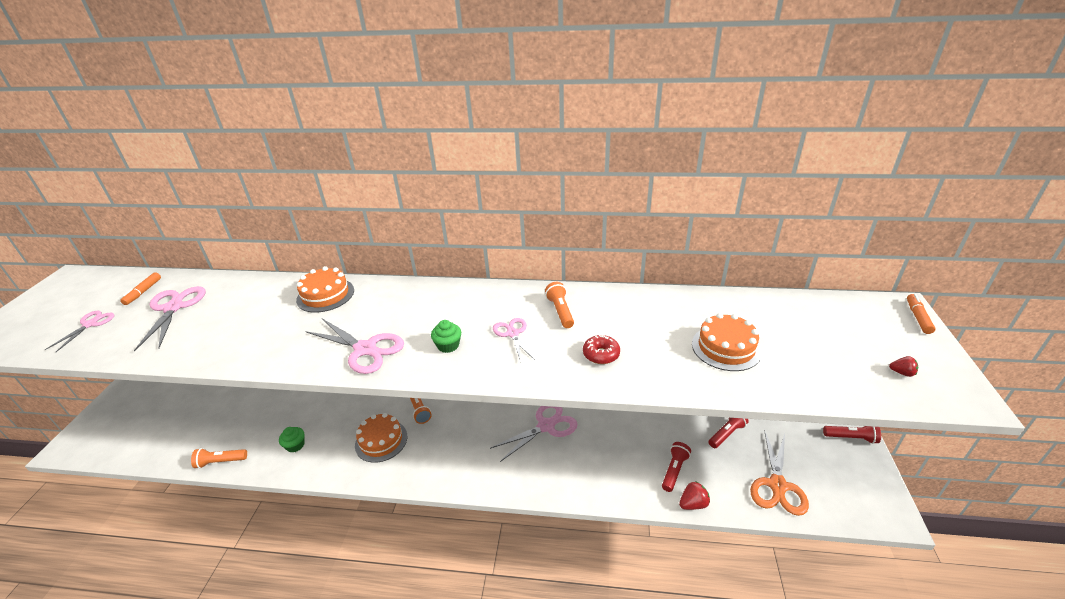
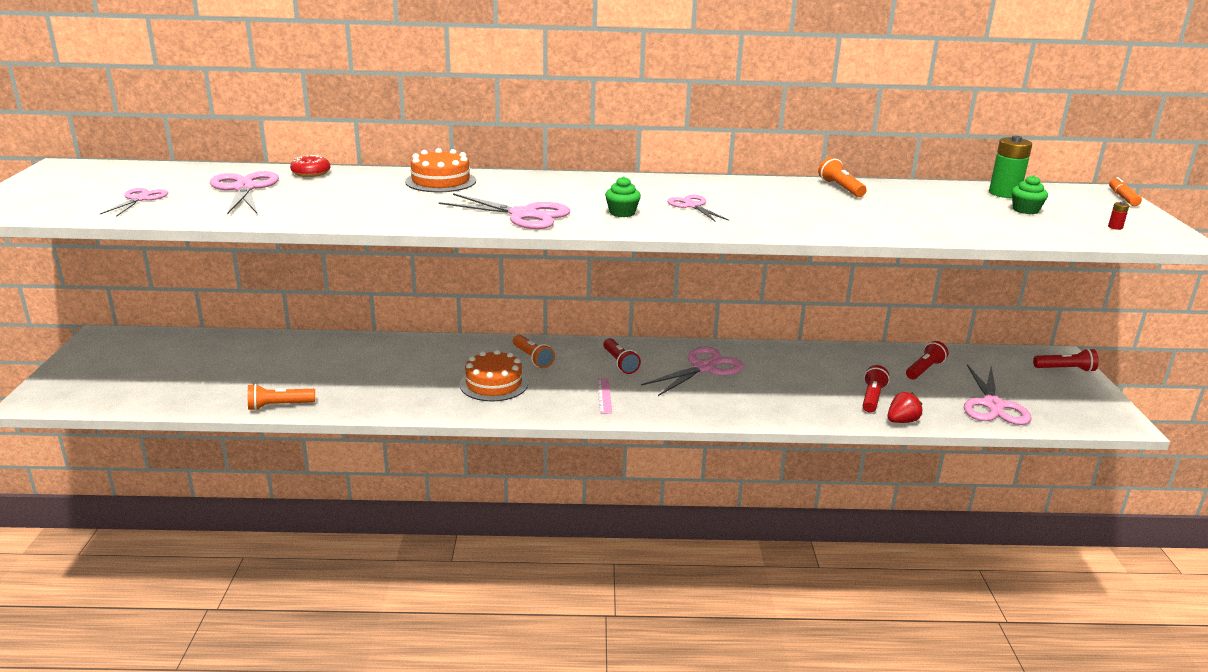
camera: 10 degrees left, 10 degrees down
(143, 292) = (188, 177): orange marker -> none
(295, 445) = (377, 390): green cupcake -> green cupcake (1025, 210)
(459, 459) = (604, 395): none -> pink ruler
(483, 418) = (620, 363): none -> red flashlight
(560, 311) = (739, 193): orange flashlight -> orange flashlight (841, 188)
(601, 354) = (801, 218): red donut -> red donut (311, 173)
(726, 347) = (933, 214): orange cake -> none
(777, 485) = (993, 405): orange scissors -> pink scissors
(802, 311) = (1004, 193): none -> green battery
(902, 373) = (1115, 227): red strawberry -> red battery

